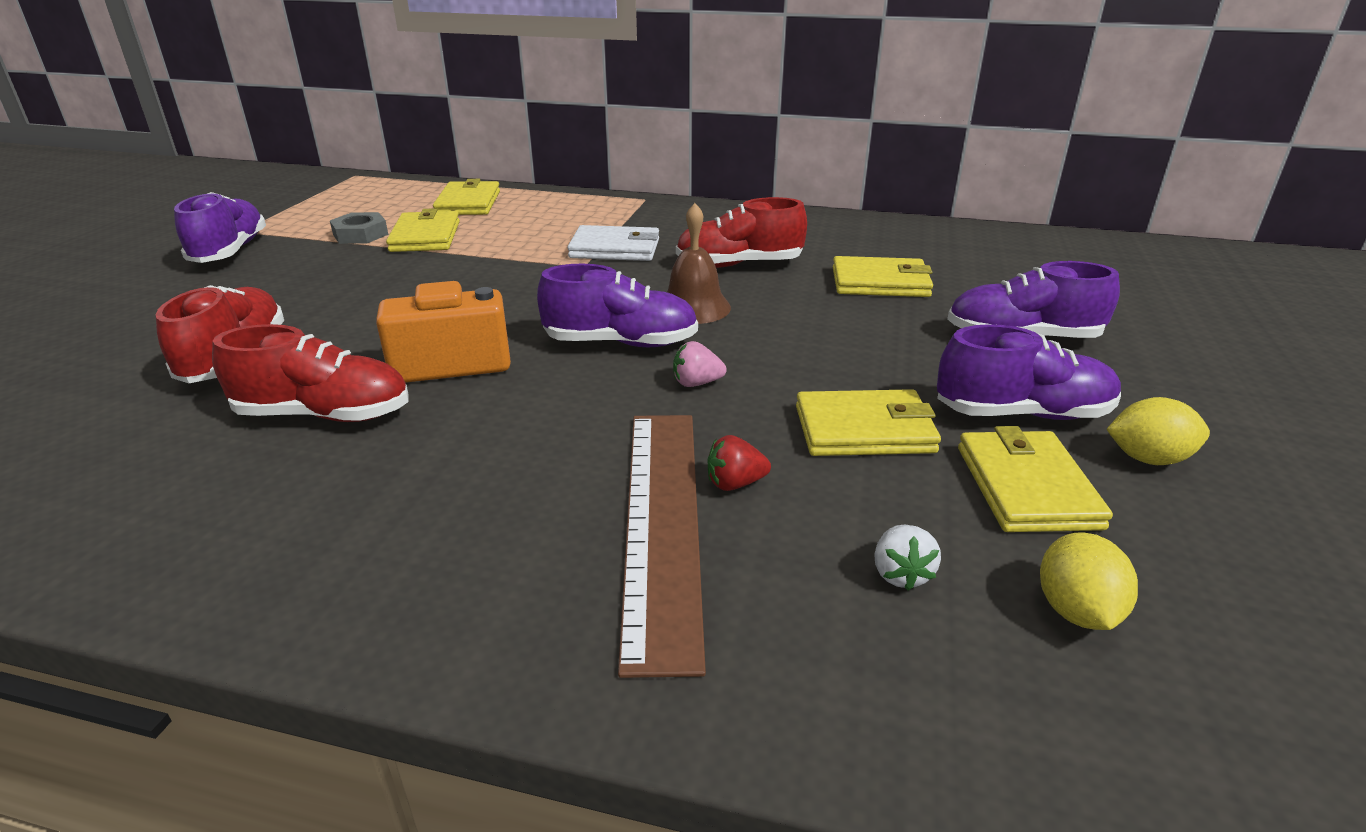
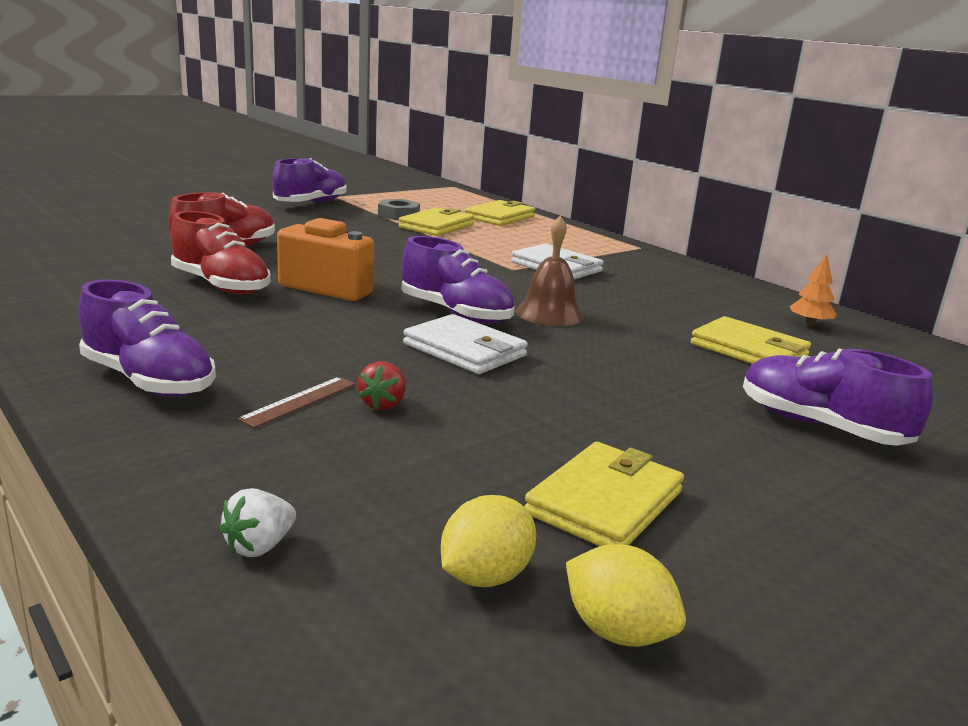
camera: 35 degrees right, 10 degrees down
(661, 523) = (299, 401): brown ruler -> brown ruler, size x0.42
(696, 383) = (464, 350): pink strawberry -> white wallet
(735, 483) = (383, 404): red strawberry -> red strawberry turned 105 degrees counterclockwise
(739, 264) = (639, 303): red shoe -> none
(864, 429) = (538, 419): yellow wallet -> none
(875, 238) = (809, 324): none -> orange tree
(900, 574) = (397, 493): white strawberry -> white strawberry (259, 546)
(1022, 413) = (704, 466): purple shoe -> purple shoe (149, 381)
(1147, 458) = (771, 541): yellow lemon -> yellow lemon (617, 631)

